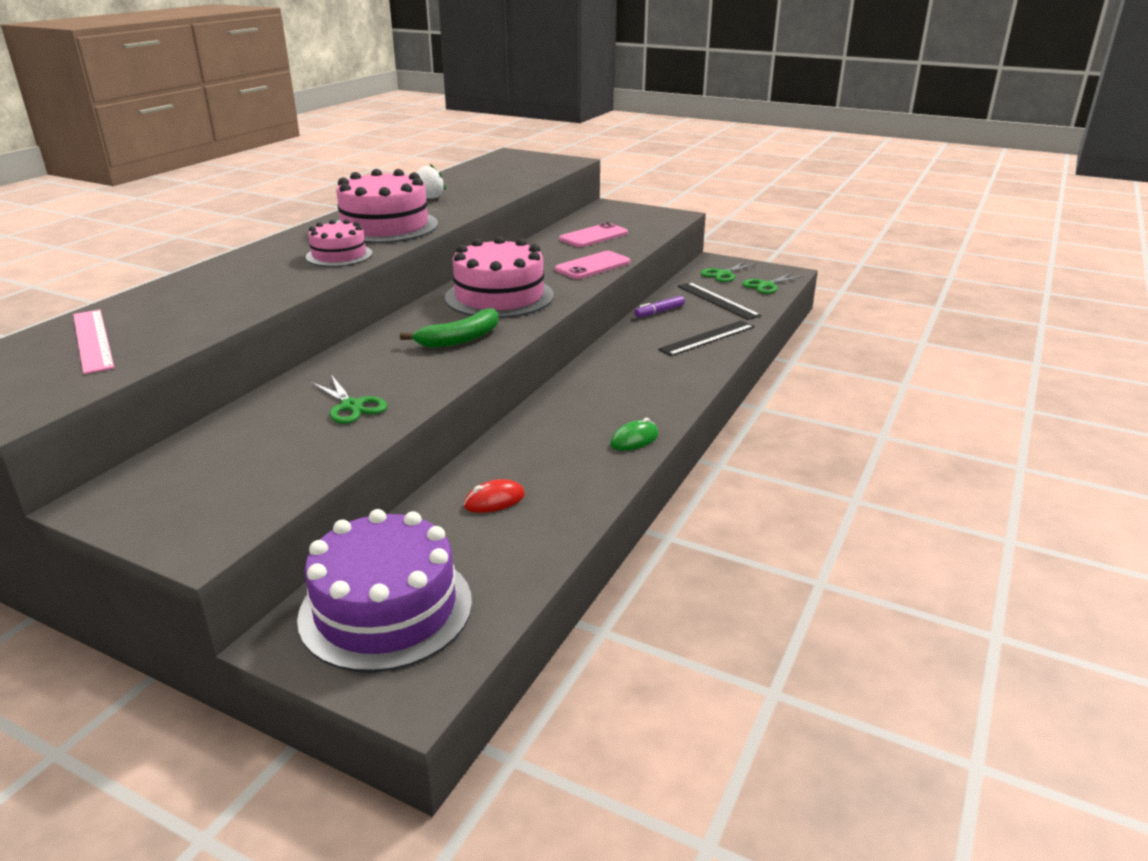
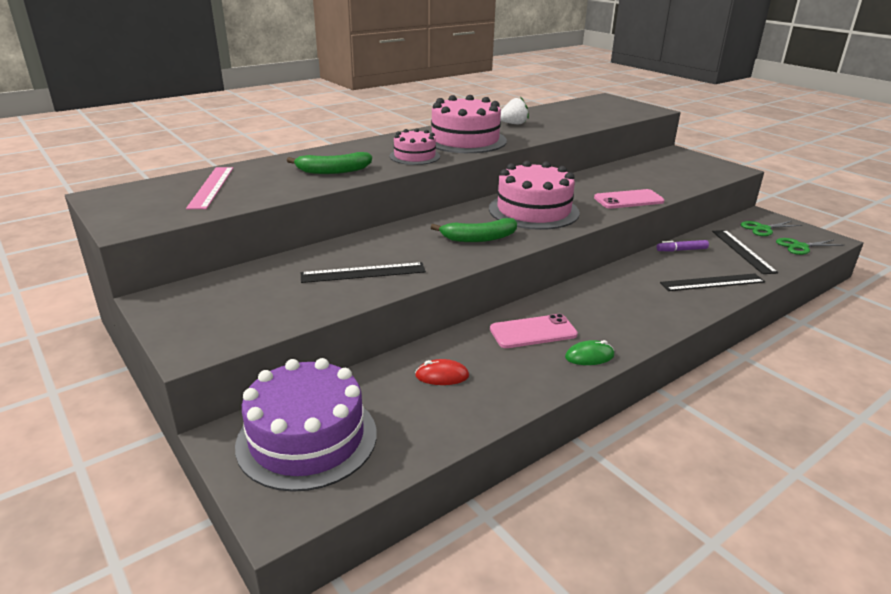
camera: 25 degrees right, 0 degrees up
(248, 290) = (333, 171): none -> green banana
(351, 406) = (363, 272): green scissors -> black ruler
(594, 236) = (646, 175): pink phone -> pink phone (533, 332)

